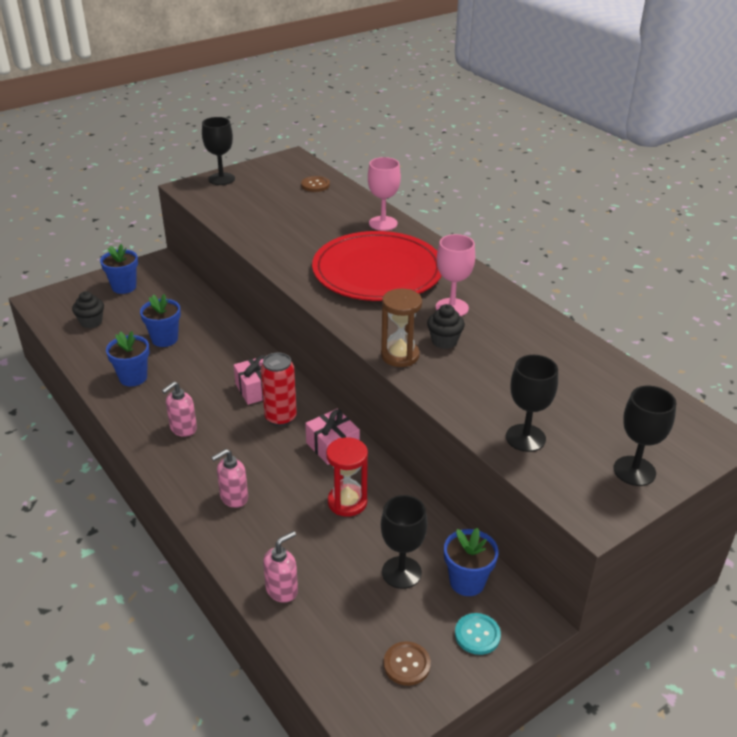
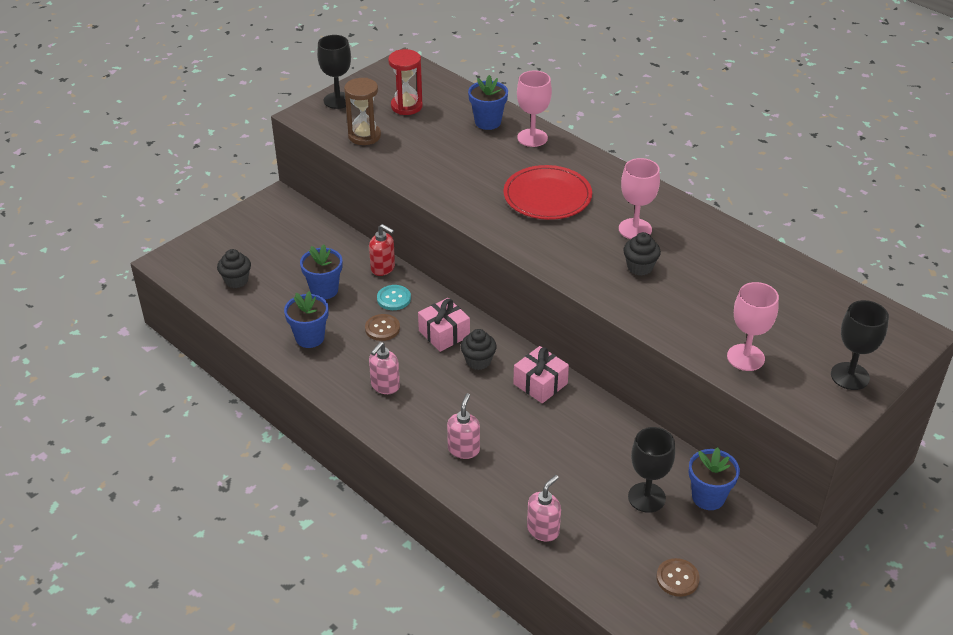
camera: 10 degrees left, 5 degrees up
(124, 287) = (253, 234): blue flower pot -> blue flower pot (488, 122)
(226, 327) = (383, 268): none -> red soap dispenser
(233, 497) = (464, 449): pink soap dispenser -> pink soap dispenser turned 150 degrees clockwise
(280, 418) = (478, 361): red can -> black cupcake
(315, 185) = (443, 97): brown button -> brown button (382, 328)
(347, 502) = (574, 438): red hourglass -> red hourglass (406, 106)
(377, 271) = (547, 196): red plate -> red plate, size x0.65
(400, 356) = (602, 288): brown hourglass -> brown hourglass (364, 136)
(477, 635) = (731, 543): turquoise button -> turquoise button (394, 298)
(525, 438) = (745, 357): black goblet -> pink goblet

